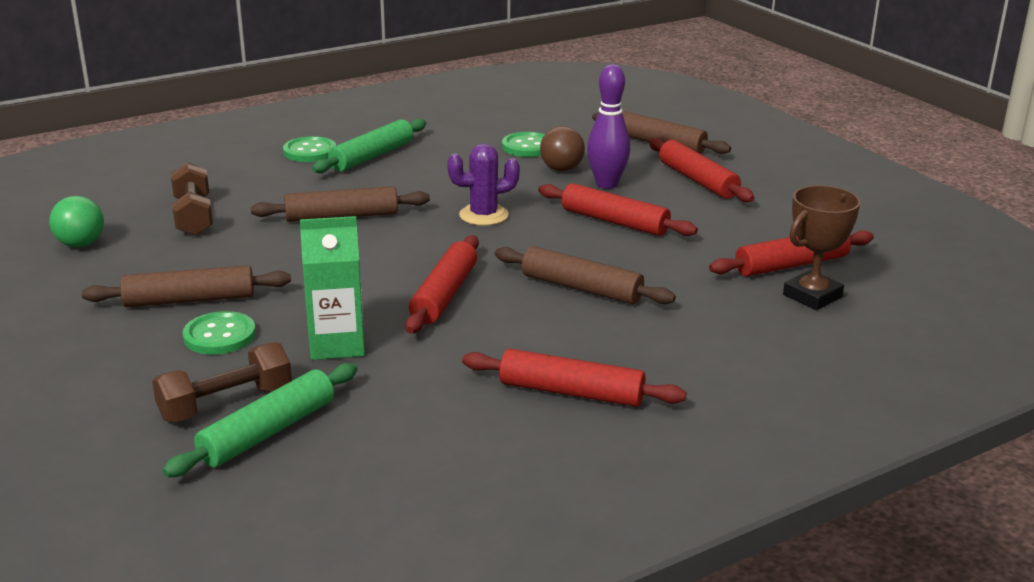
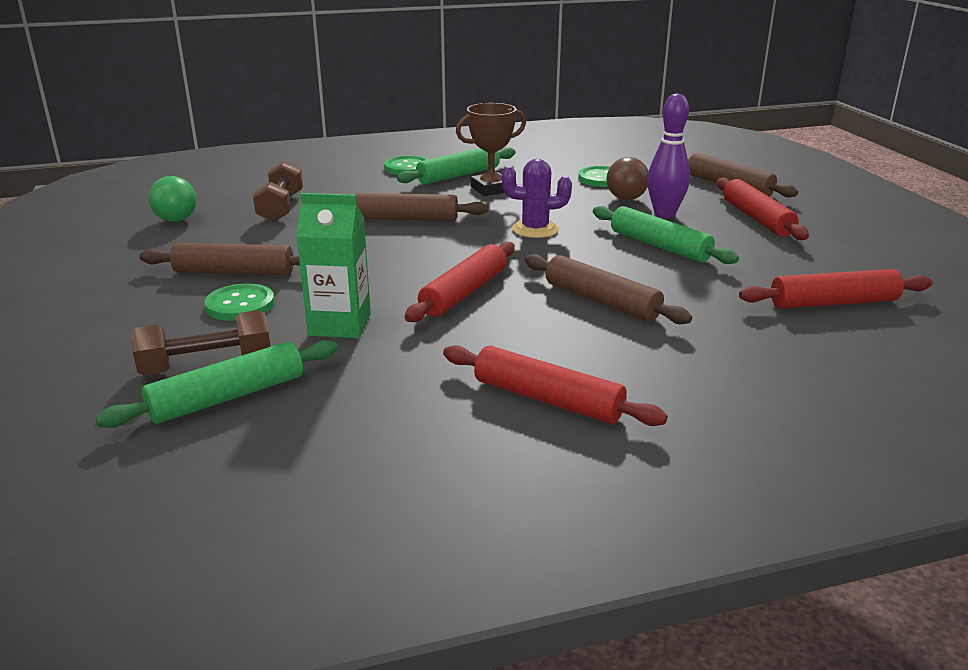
camera: 15 degrees right, 0 degrees up
(614, 221) = (659, 246): red rolling pin -> green rolling pin
(812, 296) = (849, 335): brown trophy -> brown trophy (491, 189)

